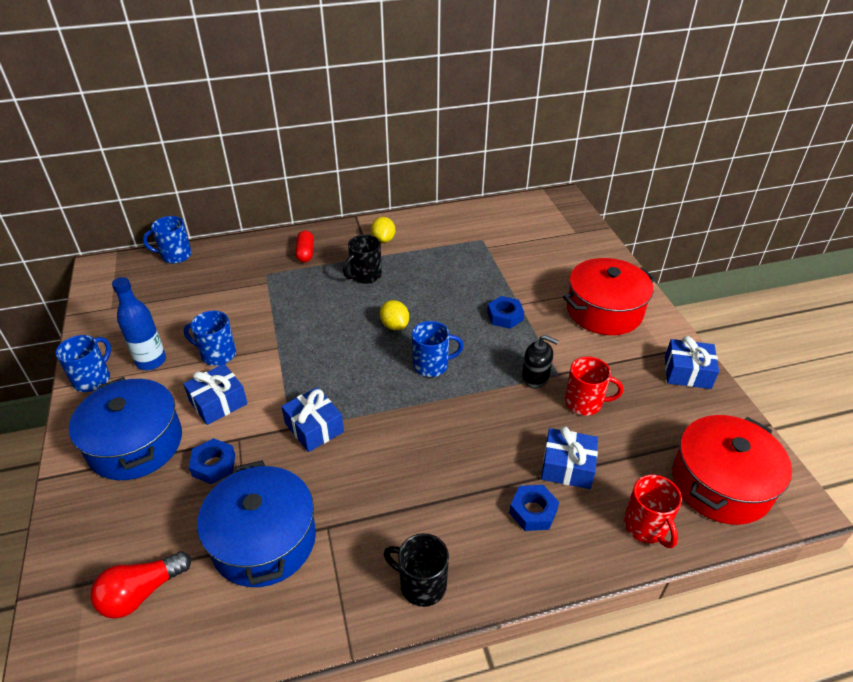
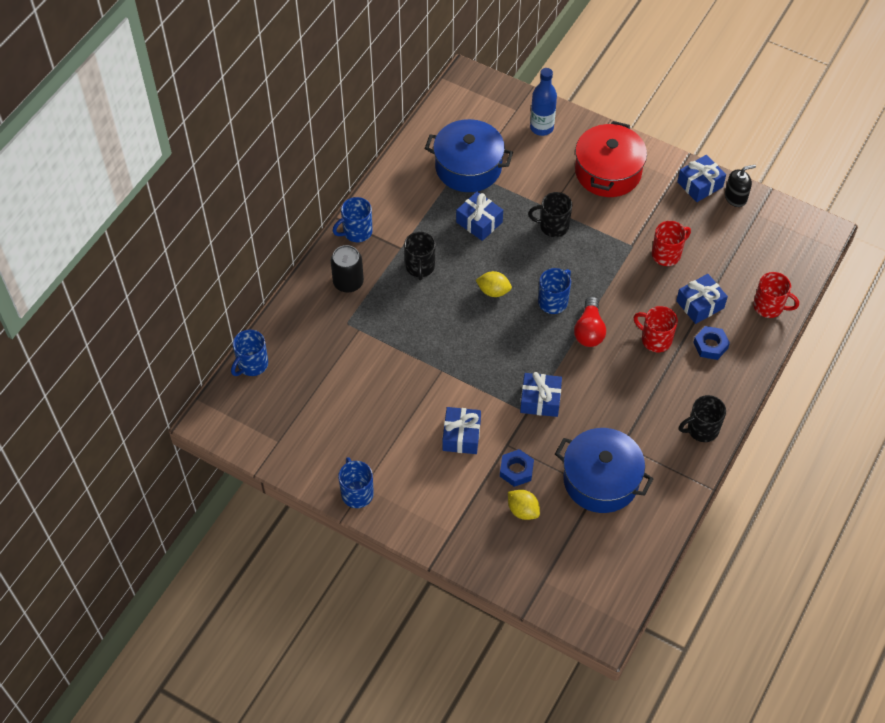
camera: 45 degrees left, 15 degrees up
(135, 444) = (452, 501): blue pot -> blue pot (468, 167)
(141, 593) = (578, 557): red light bulb -> red light bulb (589, 330)
(151, 361) = (374, 450): blue bottle -> blue bottle (541, 127)
(217, 354) = (410, 408): blue mug -> blue mug (356, 232)
(305, 253) = (348, 282): red capsule -> black can
(383, 240) = (389, 224): yellow lemon -> yellow lemon (523, 510)
(449, 277) = (479, 222): none -> blue gift
(482, 462) = (655, 339): none -> red mug
(505, 316) = (553, 226): blue nut -> black mug
(535, 377) = (622, 259): black soap dispenser -> black soap dispenser (735, 197)
(721, 484) = (780, 250): red pot -> none

